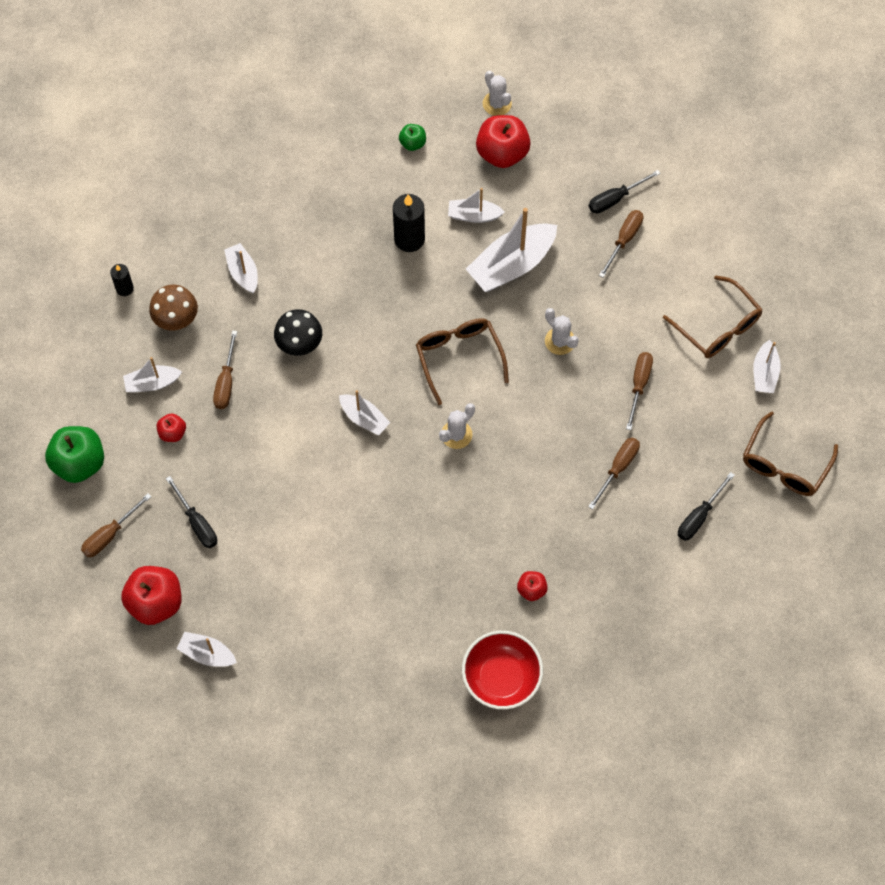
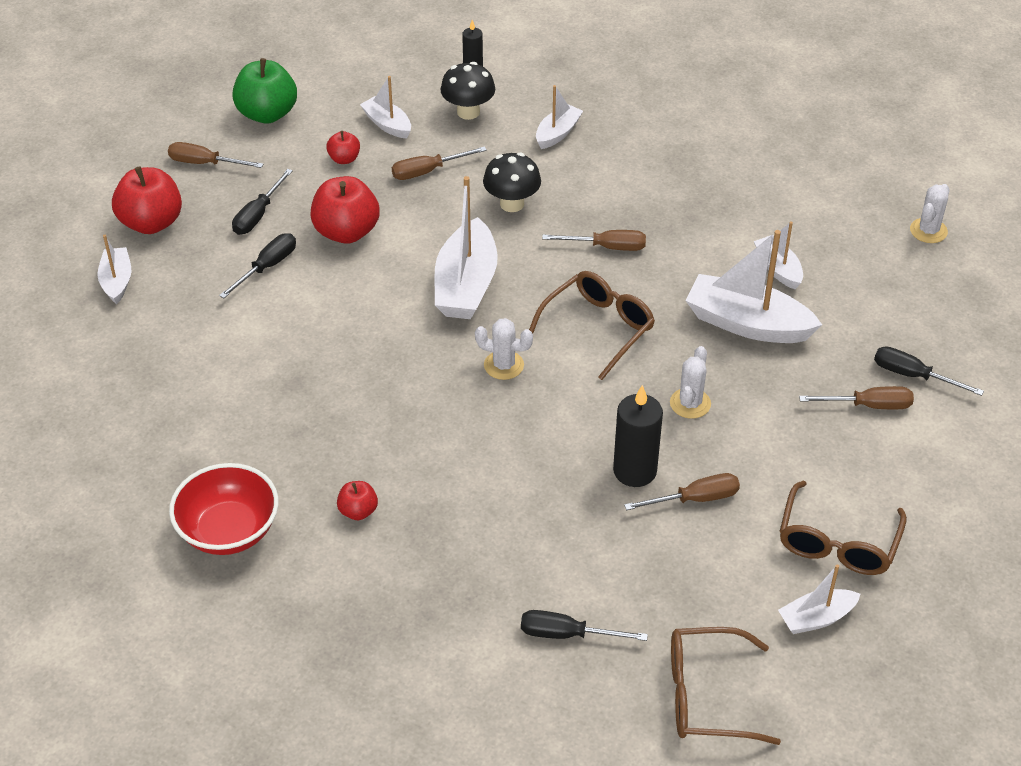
camera: 60 degrees right, 20 degrees down
(176, 320) = (468, 112): brown mushroom -> black mushroom
(259, 541) = (267, 267): none -> black screwdriver
(364, 418) = (466, 285): white boat -> white boat, size x1.81
(409, 239) = (703, 232): black candle -> black candle (635, 471)
(412, 143) = (816, 188): green apple -> none
(502, 153) = (874, 259): red apple -> red apple (346, 232)
(618, 468) = (571, 525): brown screwdriver -> brown screwdriver (607, 247)

